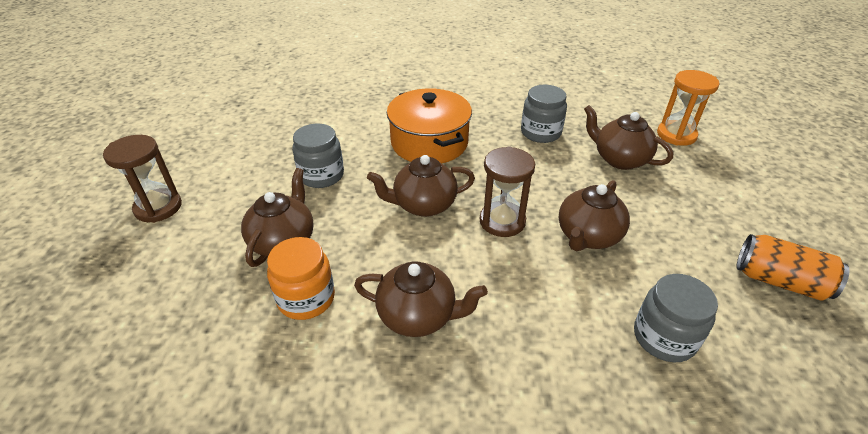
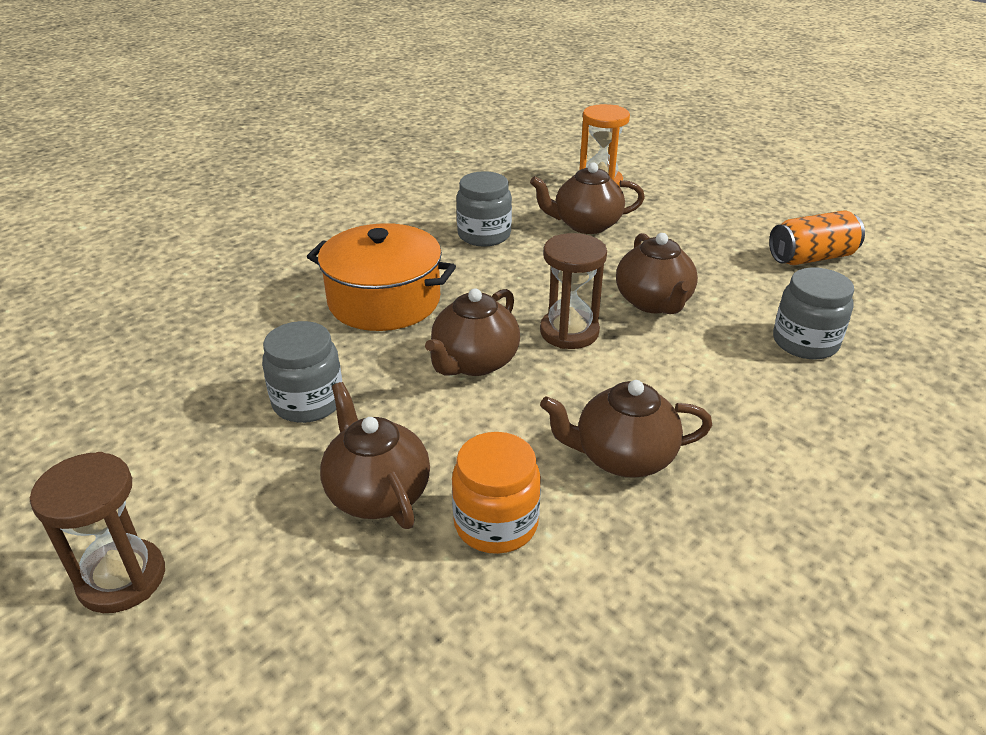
camera: 45 degrees left, 5 degrees down
(418, 316) = (622, 457): brown teapot -> brown teapot turned 150 degrees counterclockwise

